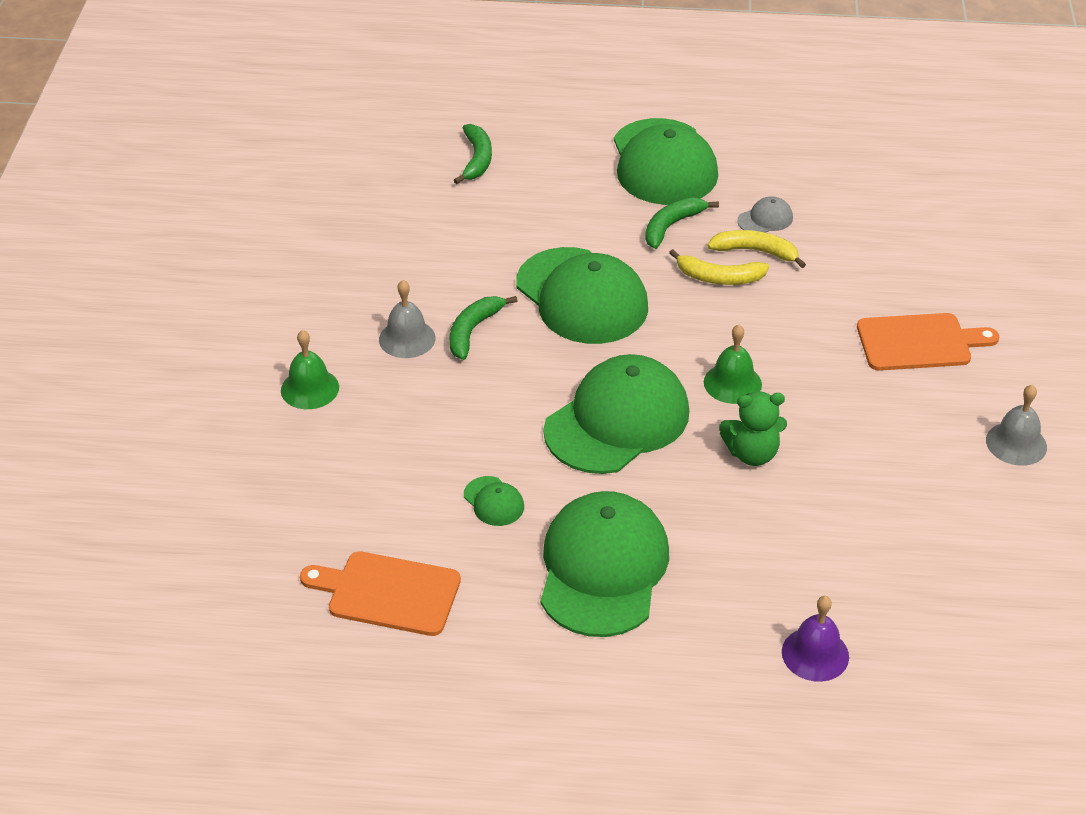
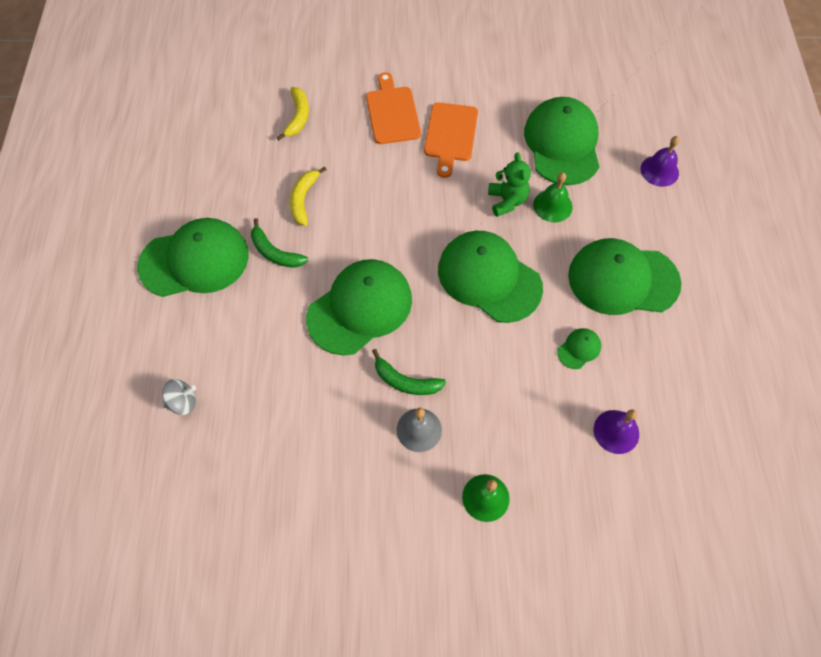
camera: 95 degrees left, 20 degrees up
(366, 522) = (616, 431): none -> purple bell
(388, 593) = (676, 407): orange cutting board -> orange cutting board (450, 135)
(477, 159) = (183, 402): green banana -> grey spinning top
(719, 277) = (333, 221): yellow banana -> yellow banana (298, 117)
(732, 383) = (442, 212): green bell -> green bell (552, 205)
(765, 219) = (266, 193): grey cap -> none
(868, 533) = (562, 144): none -> green cap
(1016, 443) = (476, 73): grey bell -> none

